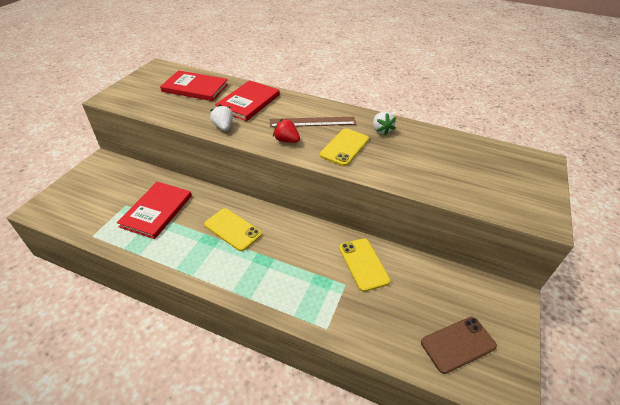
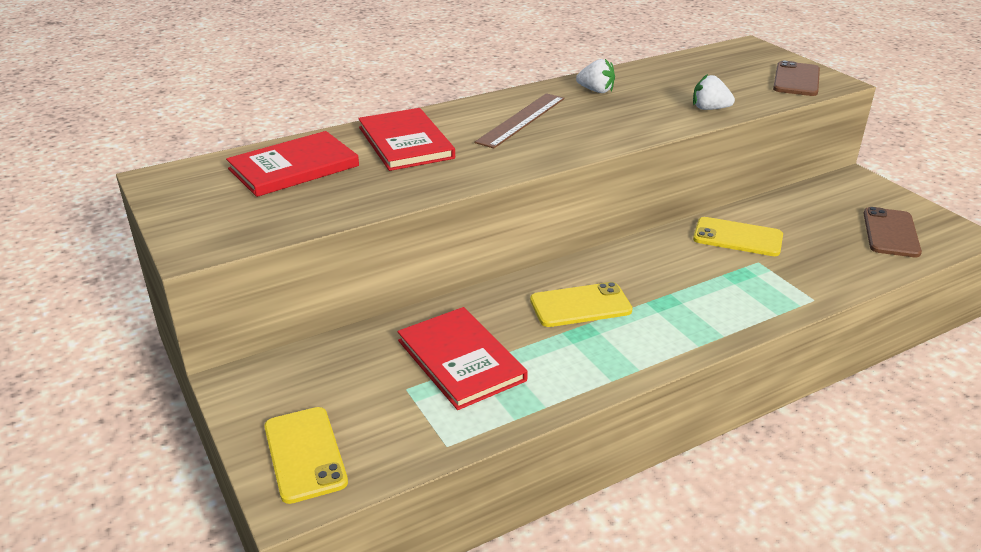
camera: 50 degrees left, 10 degrees down
(223, 127) = (445, 178): white strawberry -> white strawberry (709, 109)
(286, 140) = (541, 148): red strawberry -> none
(345, 147) = (603, 121): yellow phone -> yellow phone (305, 454)
(519, 201) = (796, 80): none -> brown phone

